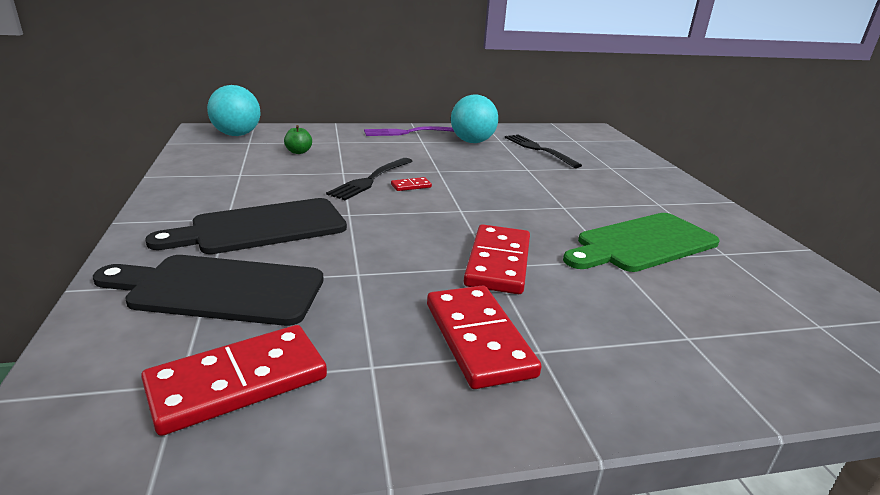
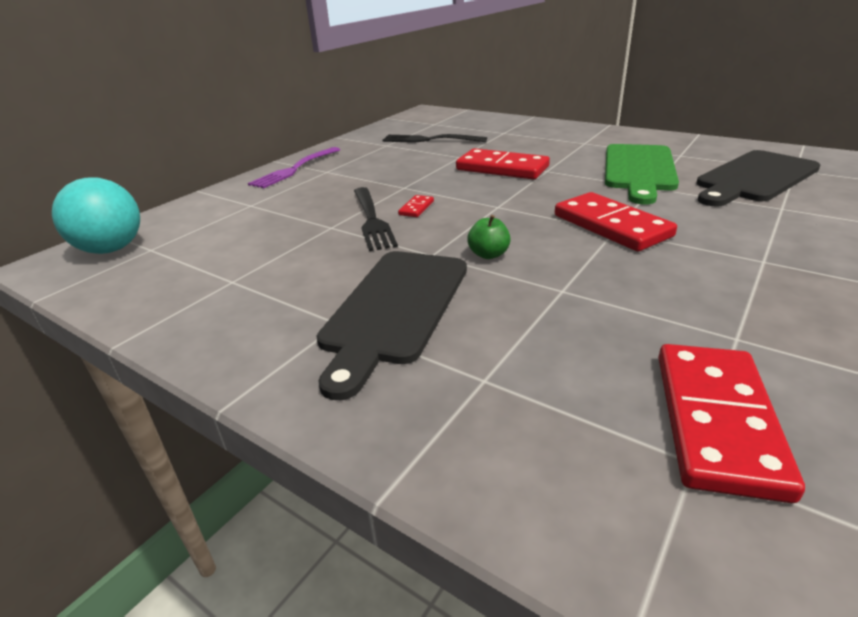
camera: 40 degrees left, 5 degrees up
(219, 290) = (511, 377): black cutting board -> black cutting board (754, 178)
(298, 152) = (236, 231): green apple -> green apple (488, 254)
(472, 142) = (368, 154): turquoise ball -> none
(478, 339) = (728, 277): red domino -> red domino (502, 168)

